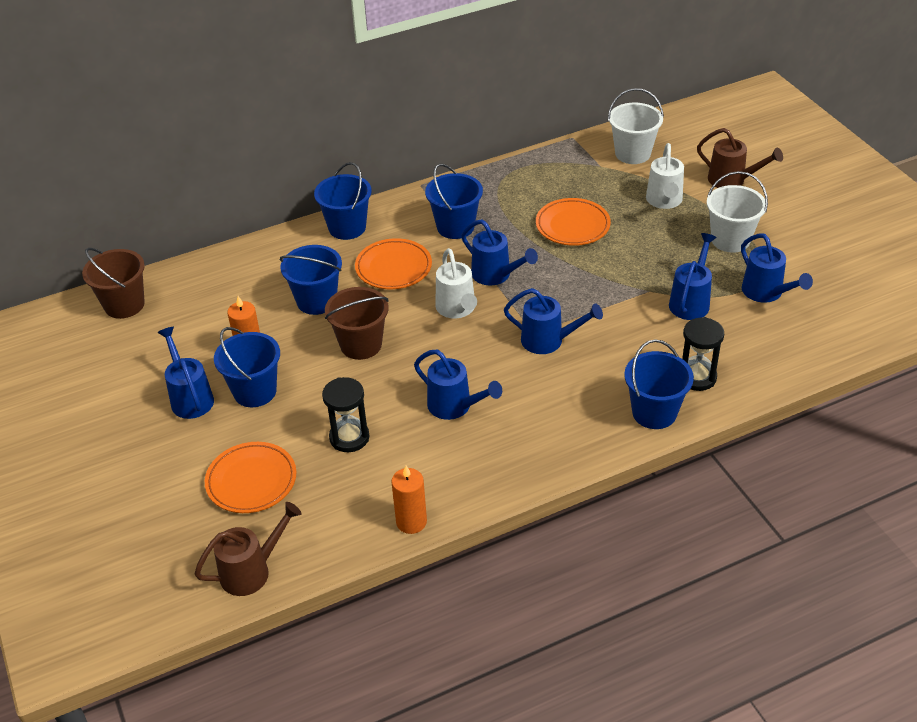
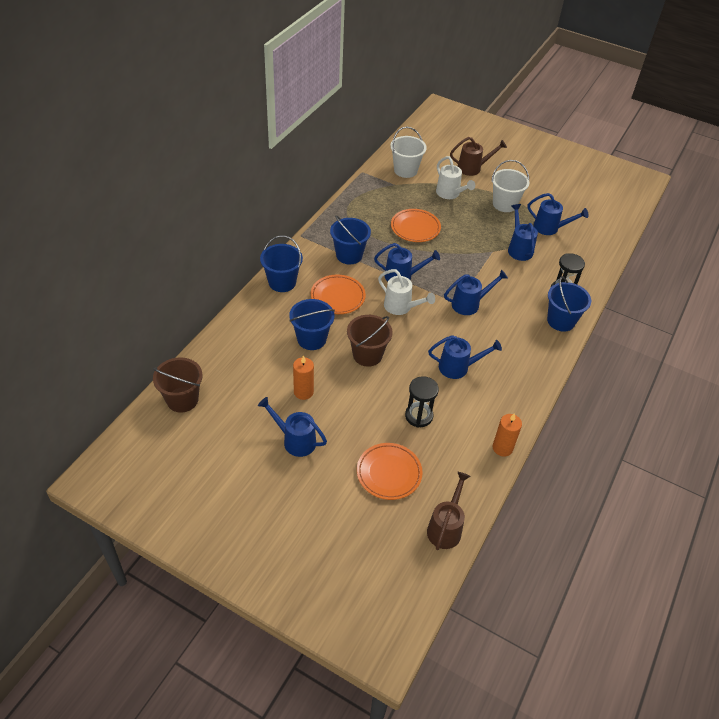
camera: 40 degrees left, 5 degrees up
(255, 391) = (332, 416): blue bucket -> none

